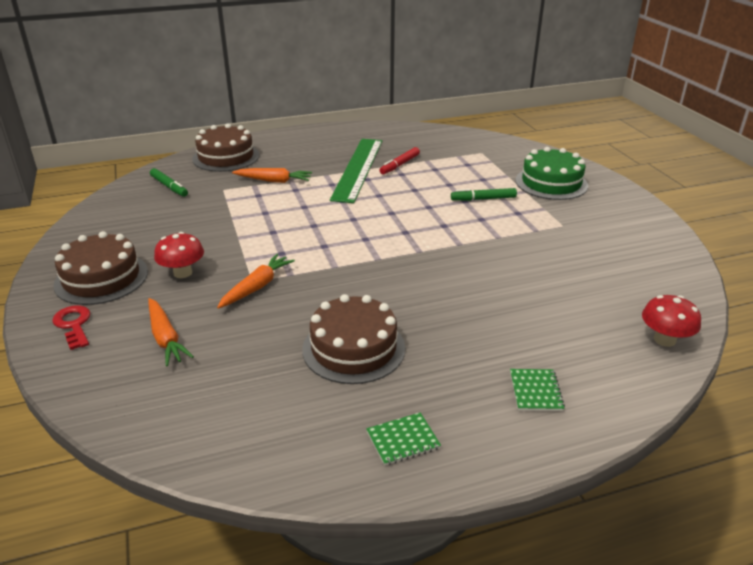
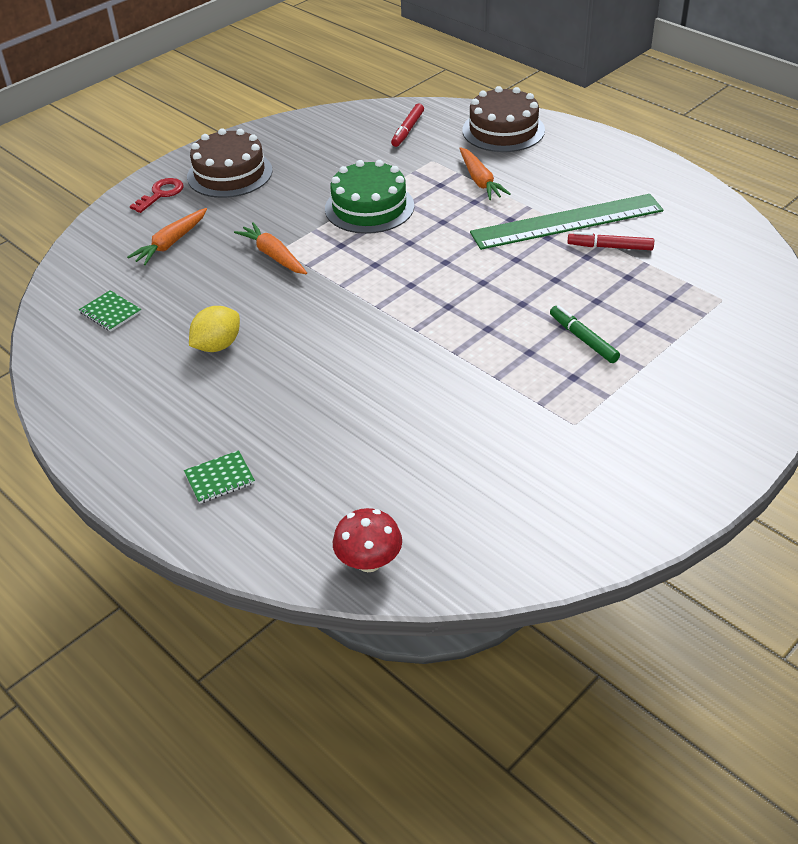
camera: 65 degrees right, 10 degrees up
(169, 187) = (408, 130): green marker -> red marker
(183, 273) = (266, 208): red mushroom -> none
(257, 287) = (273, 255): orange carrot -> orange carrot turned 135 degrees counterclockwise
(353, 348) = (217, 345): brown cake -> yellow lemon
(403, 440) = (113, 415): green notebook -> green notebook (110, 312)
(551, 183) = (691, 385): green cake -> green cake (369, 207)

